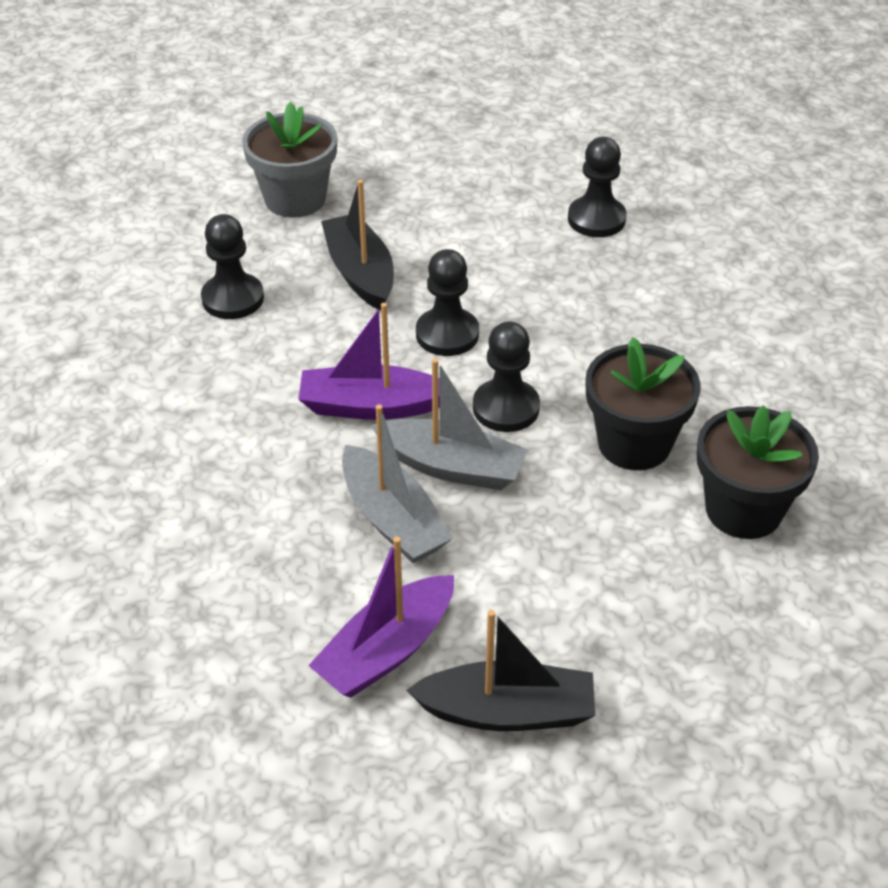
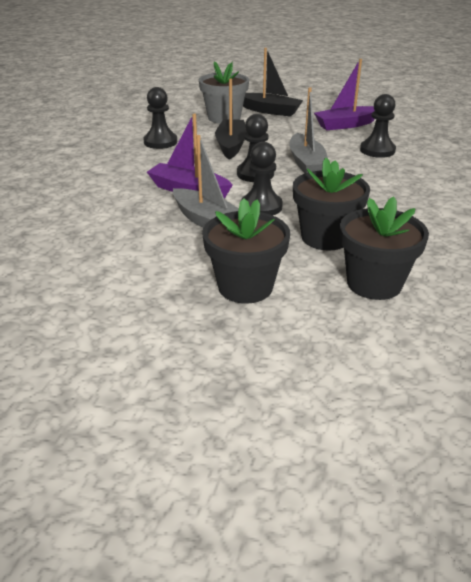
camera: 25 degrees right, 10 degrees down
(386, 650) = (95, 286): purple boat -> purple boat (346, 125)
(392, 519) = (155, 234): grey boat -> grey boat (306, 163)
(507, 711) = (134, 335): black boat -> black boat (270, 111)
(588, 575) = (245, 287): none -> black flower pot

